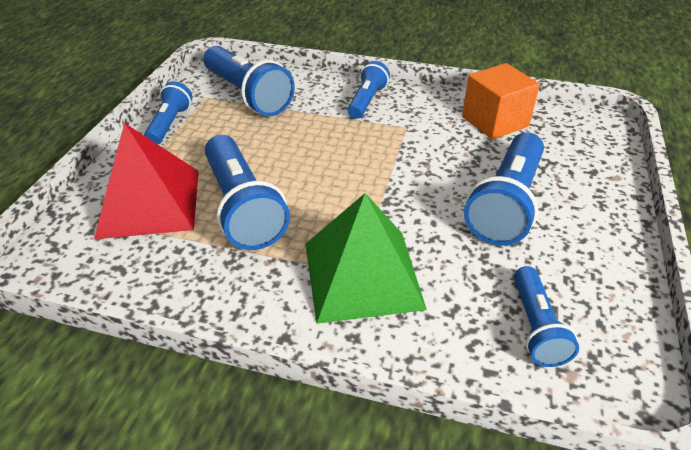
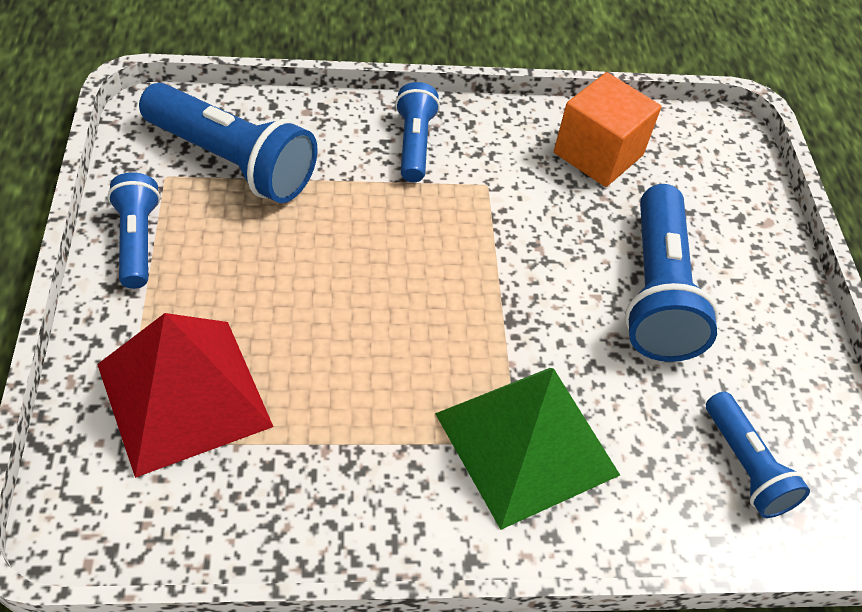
camera: 25 degrees left, 10 degrees up
(243, 208) = (324, 373): blue flashlight -> none

